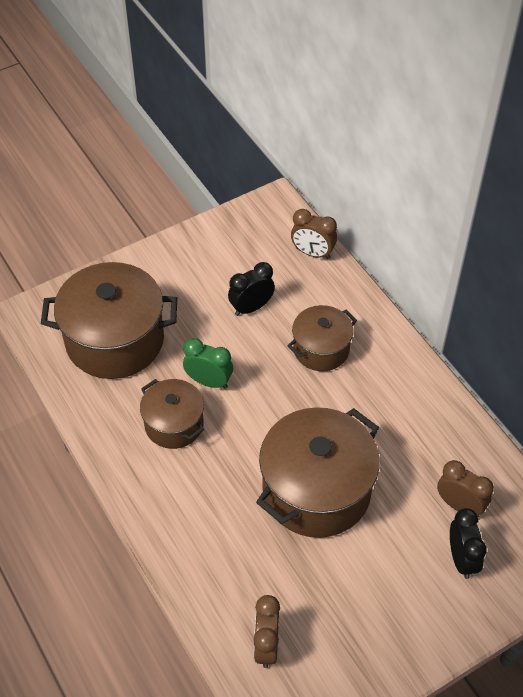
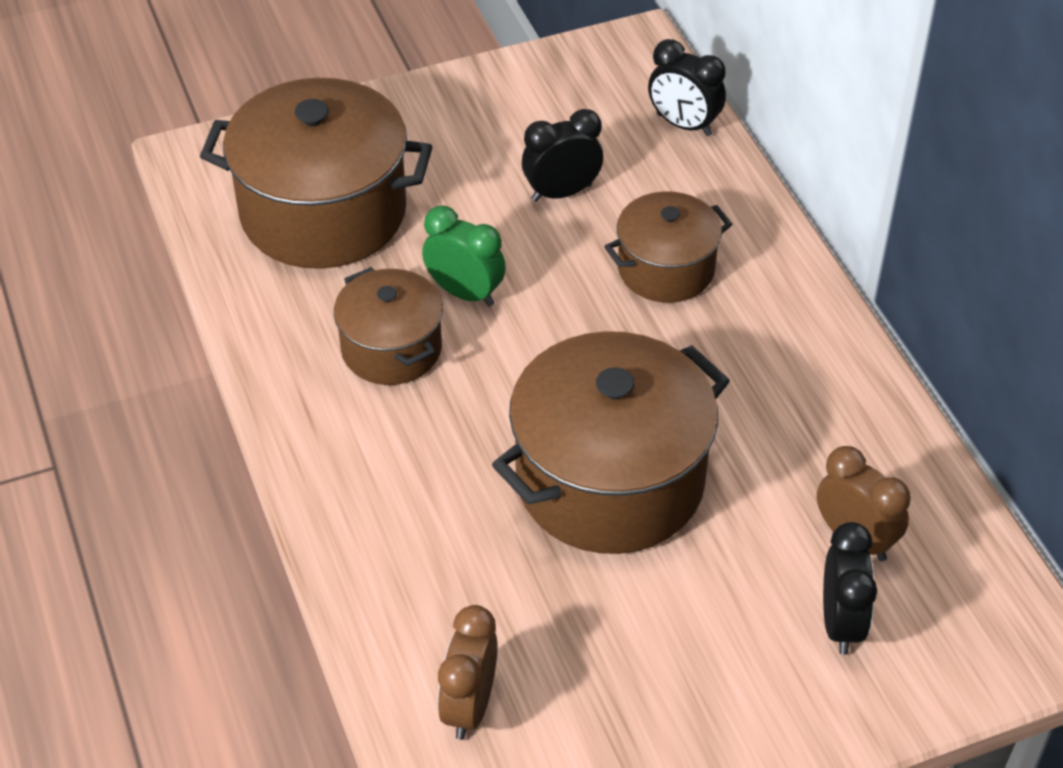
camera: 10 degrees right, 5 degrees down
(312, 253) = (684, 125): brown clock -> black clock

